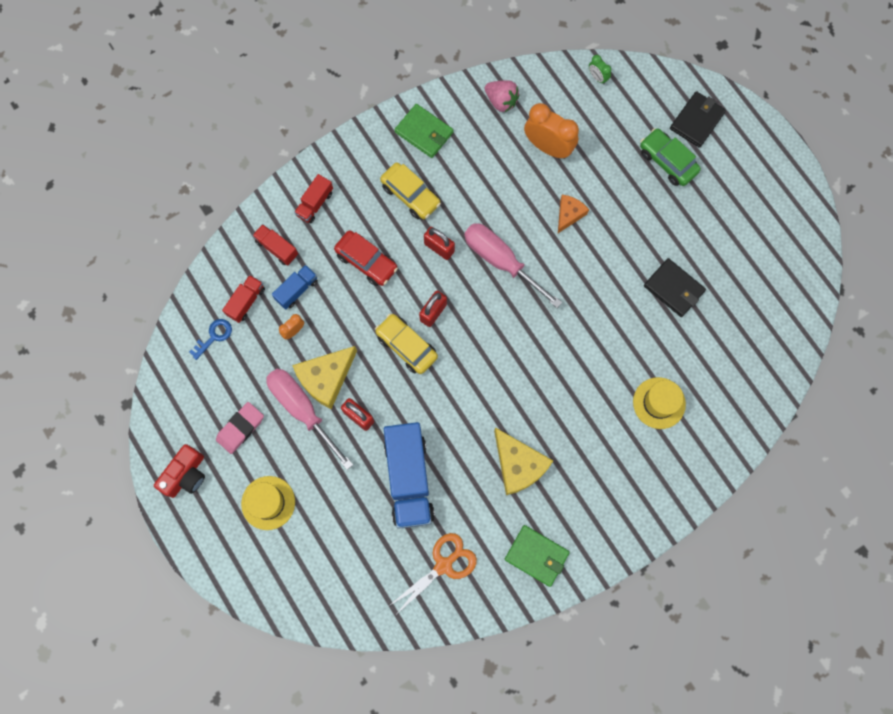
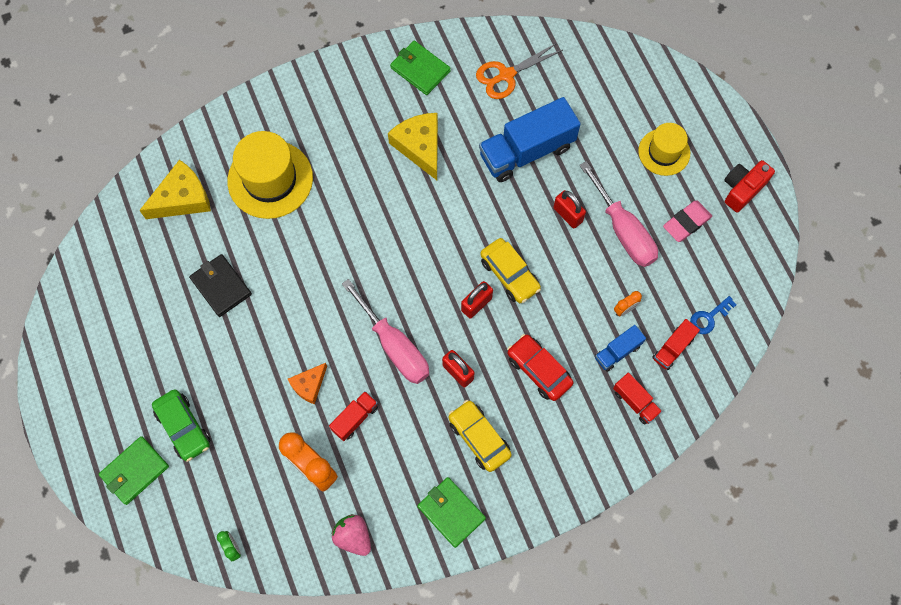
camera: 170 degrees left, 5 degrees down
(315, 204) = (588, 446): red truck -> red truck (355, 418)
(326, 378) = (596, 256): yellow cheese -> yellow cheese (182, 198)
(409, 479) = (526, 151): blue truck -> blue truck turned 120 degrees counterclockwise
(659, 403) = (270, 179): yellow hat -> yellow hat, size x1.63
(697, 121) = (134, 471): black wallet -> green wallet

